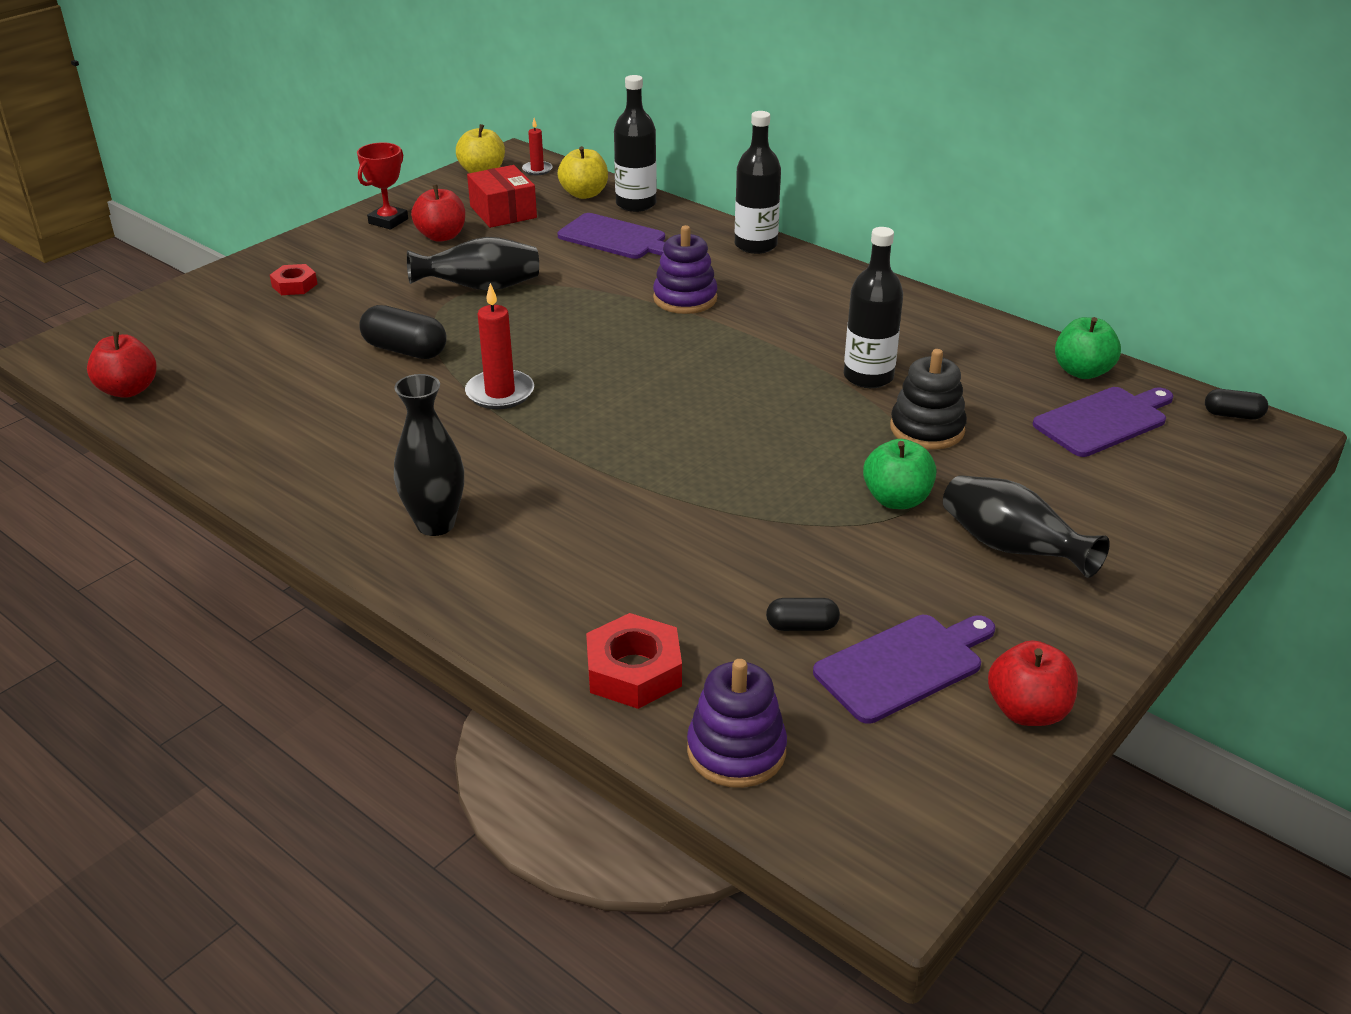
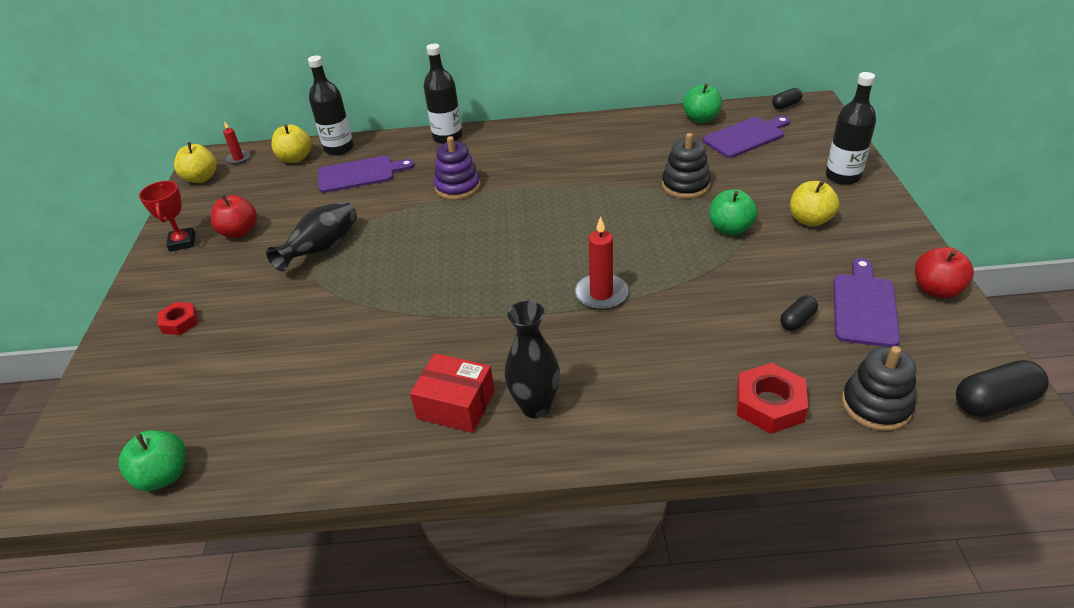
camera: 40 degrees left, 5 degrees up
(128, 390) = (163, 475): red apple -> green apple
(405, 350) = (335, 316): black capsule -> black capsule (994, 402)
(500, 393) = (441, 304): red candle -> red candle (601, 294)
(503, 212) = (258, 195): red box -> red box (456, 405)
(736, 751) = (876, 405): purple stacking toy -> black stacking toy
(868, 377) = (617, 175): black bottle -> black bottle (843, 176)
(1010, 548) = (810, 220): black vase -> yellow apple
(1104, 421) = (746, 136): purple cutting board -> purple cutting board turned 45 degrees clockwise

